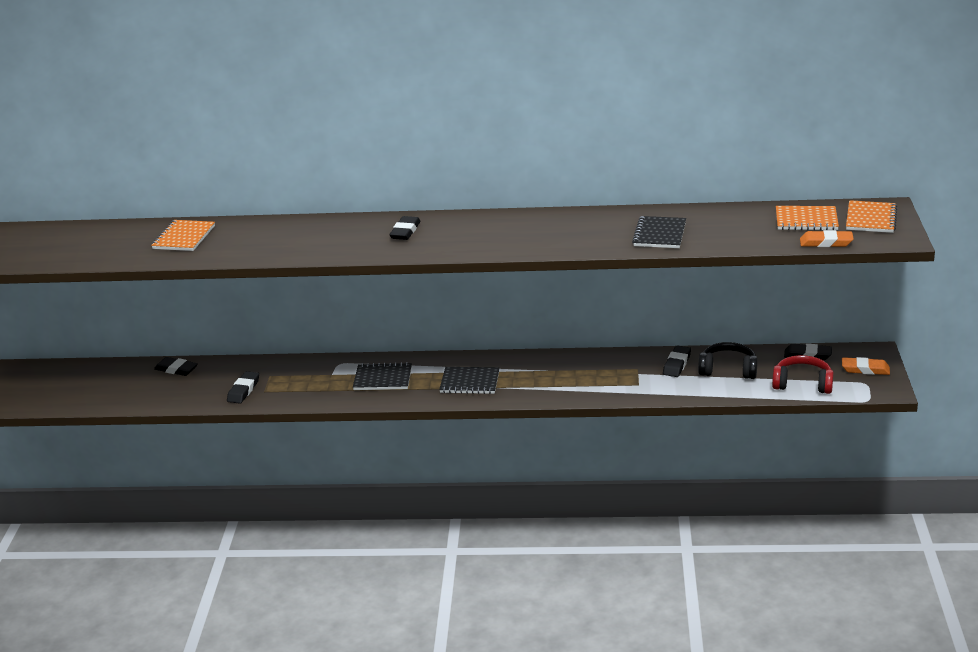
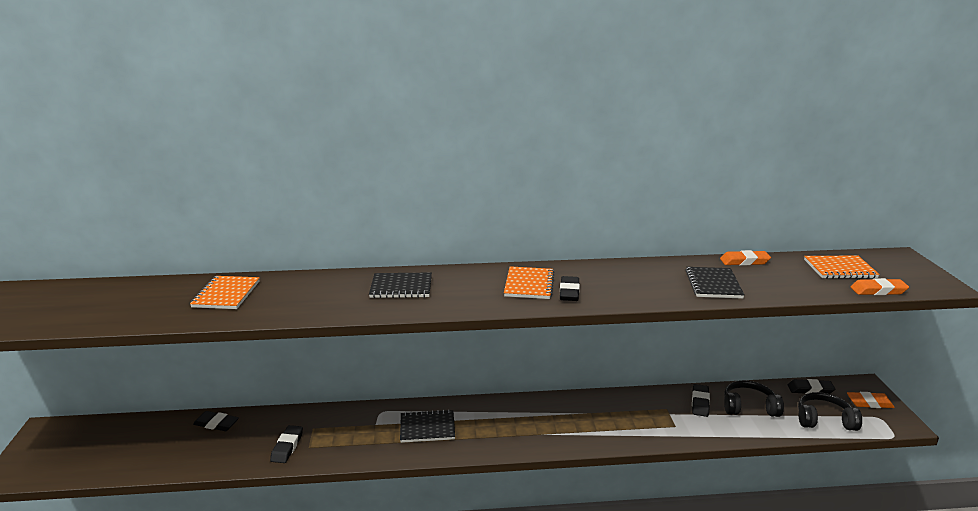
camera: 10 degrees left, 5 degrees down
(405, 231) = (459, 285): black eraser -> black eraser (569, 292)
(469, 382) = (514, 429): black notebook -> black notebook (401, 287)
(710, 211) = (744, 261): none -> orange eraser
(802, 384) = (824, 420): red headphones -> black headphones
(871, 219) = (897, 267): orange notebook -> orange notebook (529, 284)

